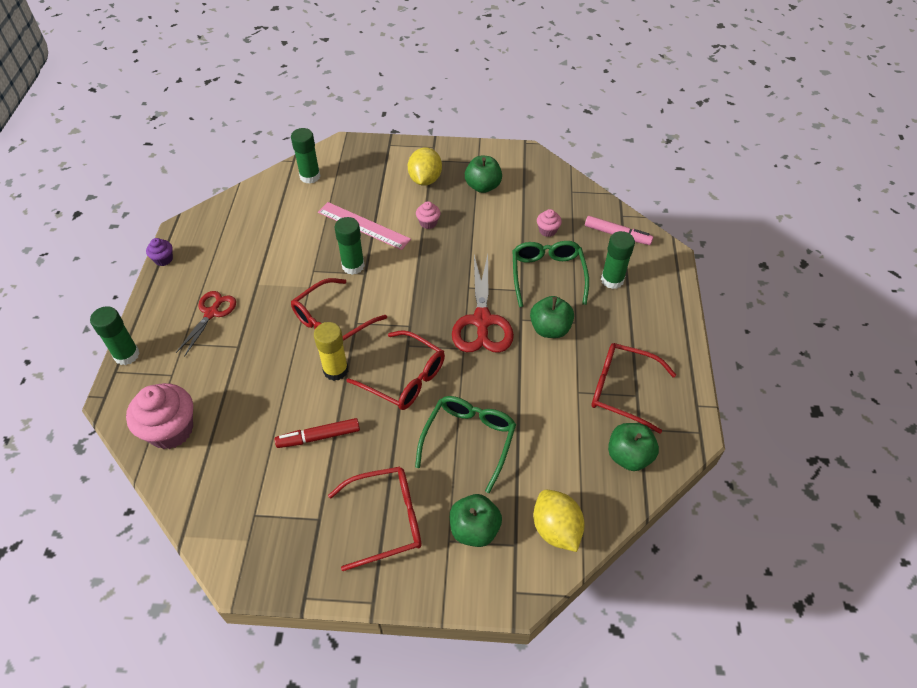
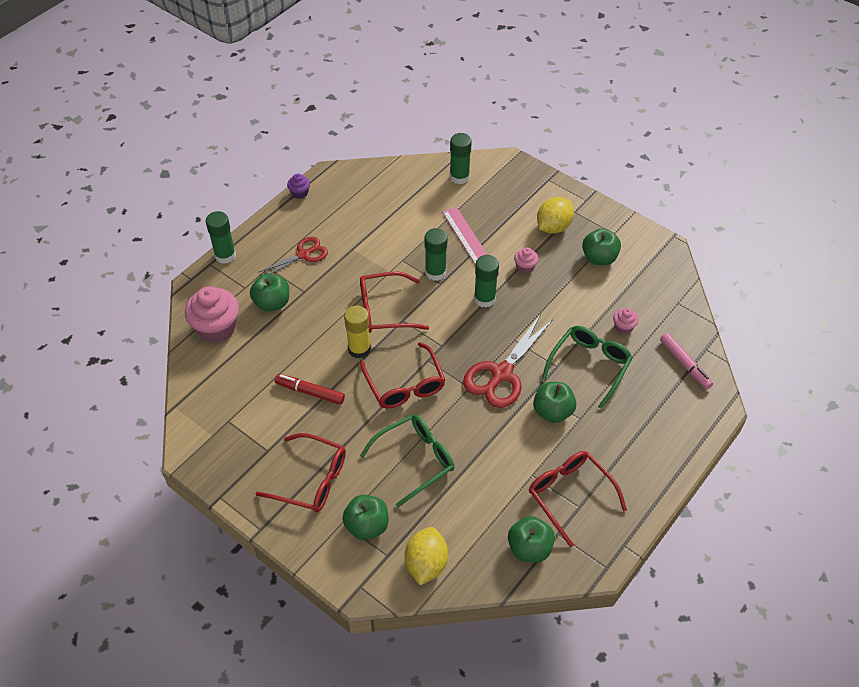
camera: 35 degrees right, 0 degrees up
(213, 374) = (272, 303): none -> green apple
(612, 280) = (643, 401): green glue stick -> green glue stick (484, 299)

